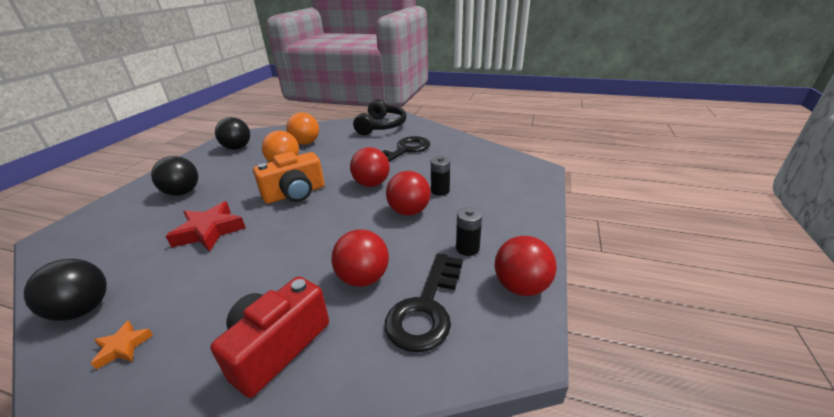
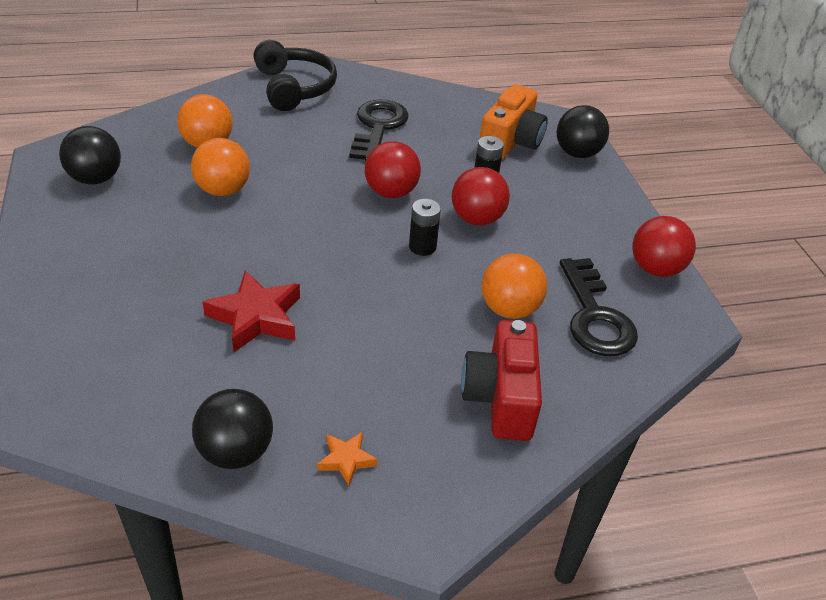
camera: 35 degrees left, 10 degrees up
(182, 192) = (122, 277): black ball -> black ball (577, 153)
(295, 194) = (304, 233): orange camera -> orange camera (511, 141)
(363, 278) = (509, 309): red ball -> orange ball
(467, 248) = (578, 245): black battery -> black battery (422, 247)

